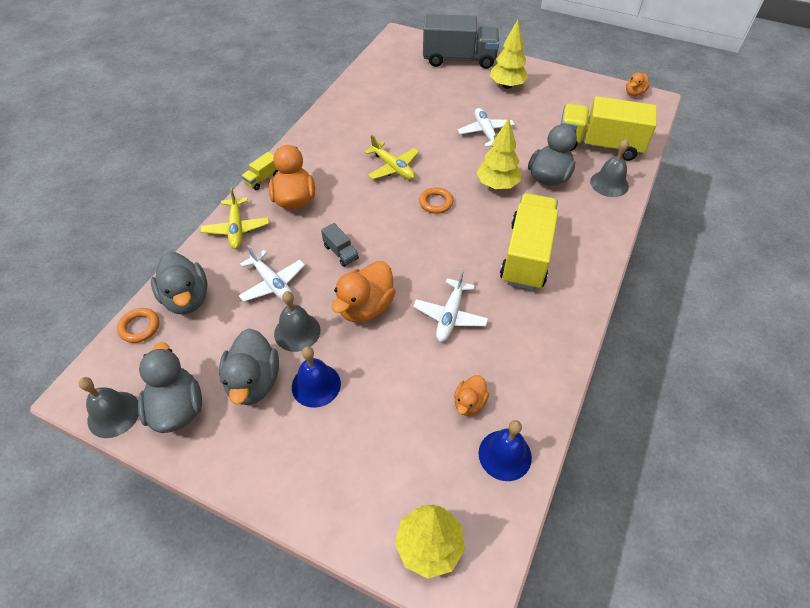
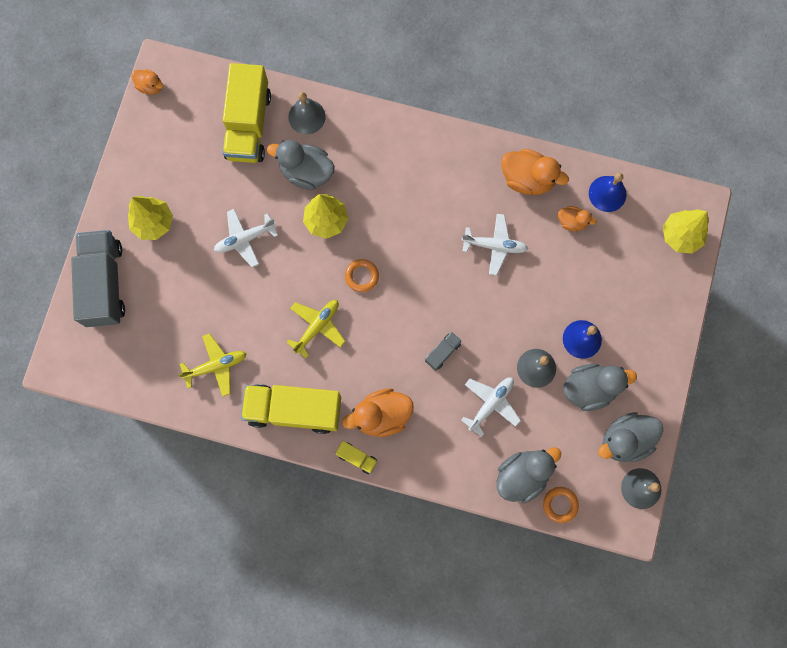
camera: 100 degrees left, 25 degrees up
(236, 229) = (431, 460): yellow plane -> yellow plane (216, 366)
(365, 307) = (499, 317): orange duck -> orange duck (527, 179)
(526, 255) = (415, 188): yellow truck -> yellow truck (294, 410)

